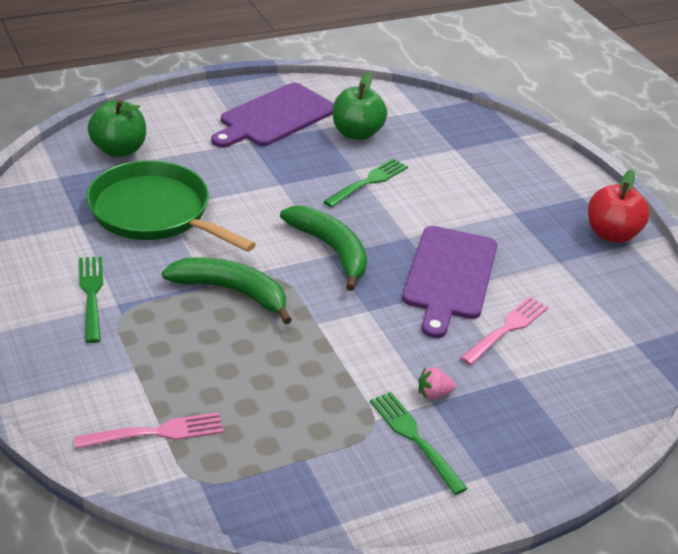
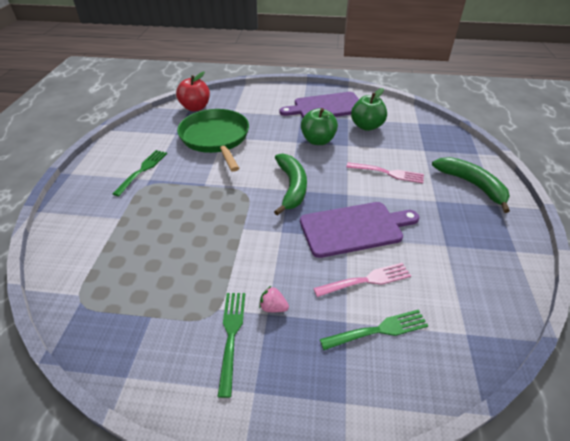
camera: 35 degrees right, 5 degrees up
(119, 150) = (230, 104): green apple -> green apple (318, 140)
(155, 433) = (90, 260): pink fork -> pink fork (387, 173)
(232, 292) = (212, 193): green banana -> green banana (472, 185)
(368, 182) = (350, 154): green fork -> green fork (377, 330)
(449, 276) = (354, 228): purple cutting board -> purple cutting board turned 150 degrees counterclockwise
(611, 234) = (504, 239): red apple -> red apple (195, 107)

